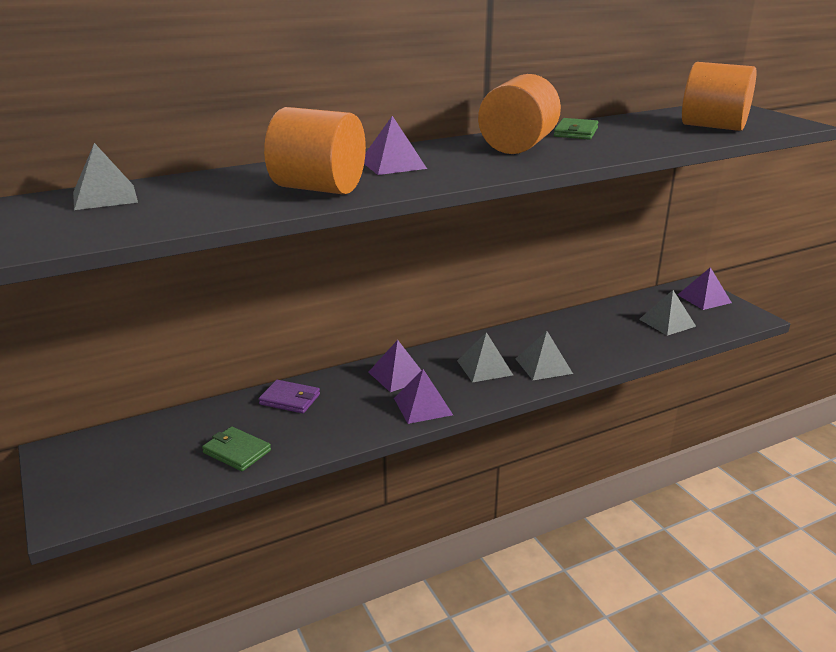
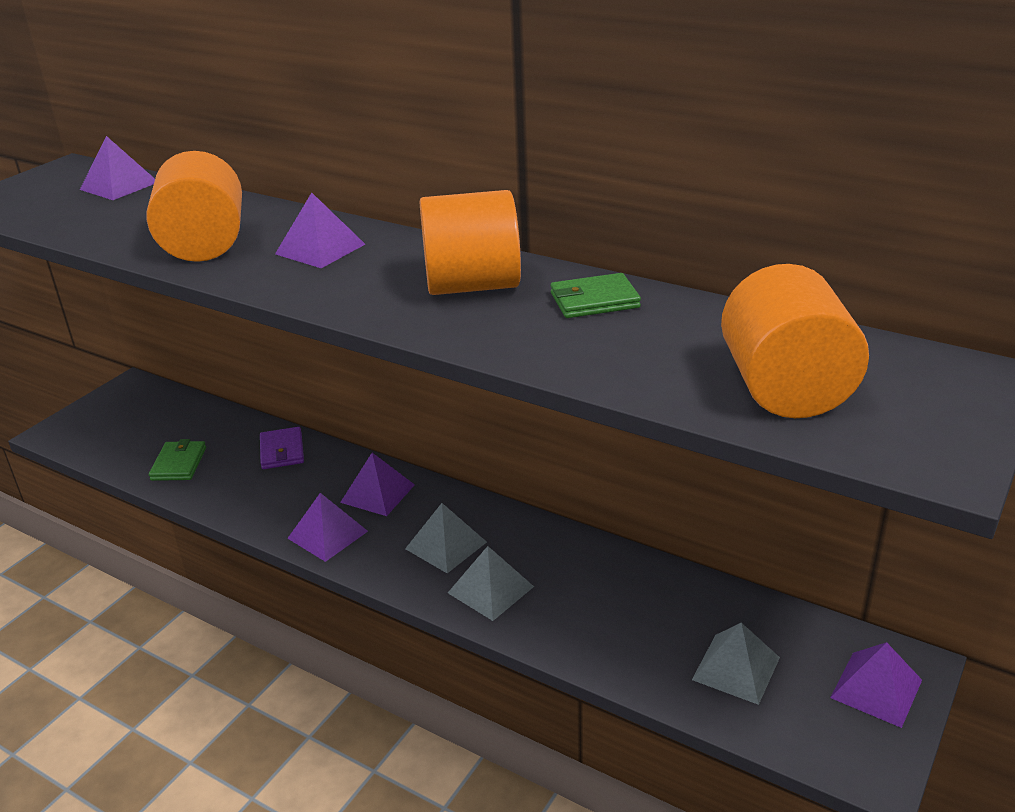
camera: 60 degrees right, 5 degrees up
(105, 197) = (119, 185): grey pyramid -> purple pyramid

